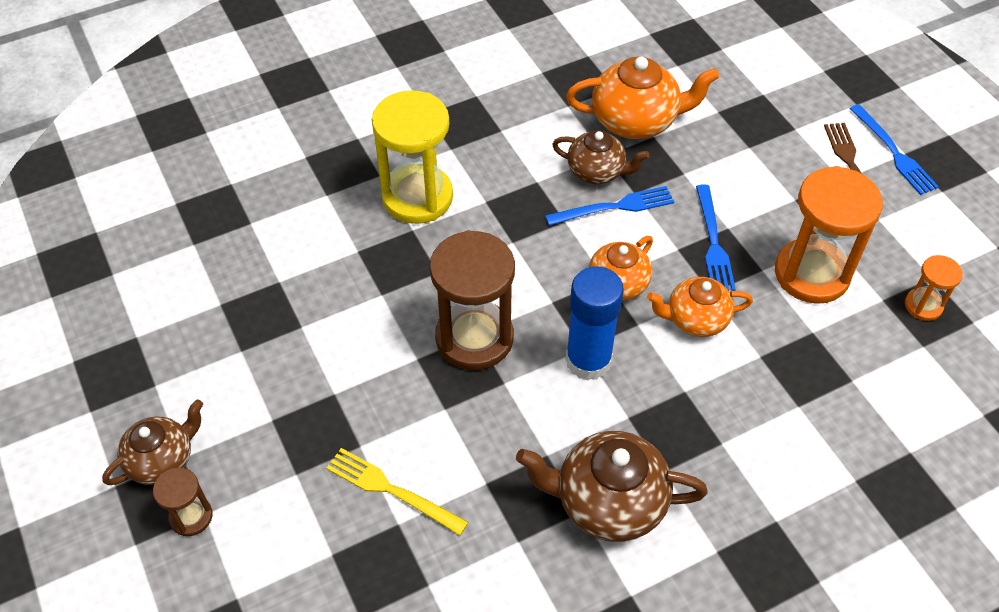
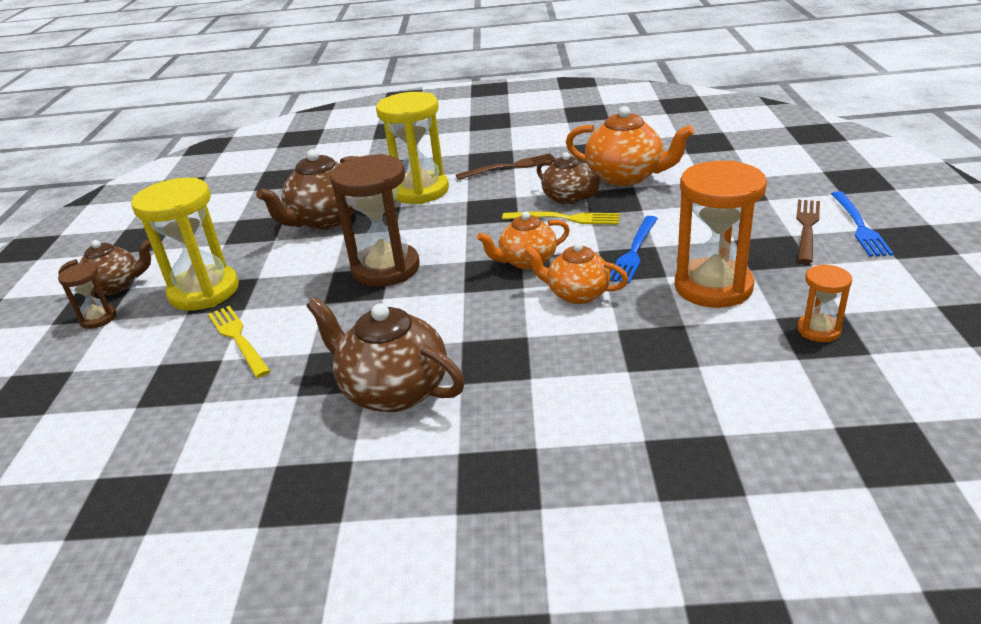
camera: 30 degrees right, 20 degrees down
(288, 435) = (204, 291): none -> yellow hourglass
(339, 277) = (325, 220): none -> brown teapot
(496, 130) = (510, 167): none -> brown fork
(588, 361) = (461, 299): blue glue stick -> none
(614, 207) = (565, 218): blue fork -> yellow fork

